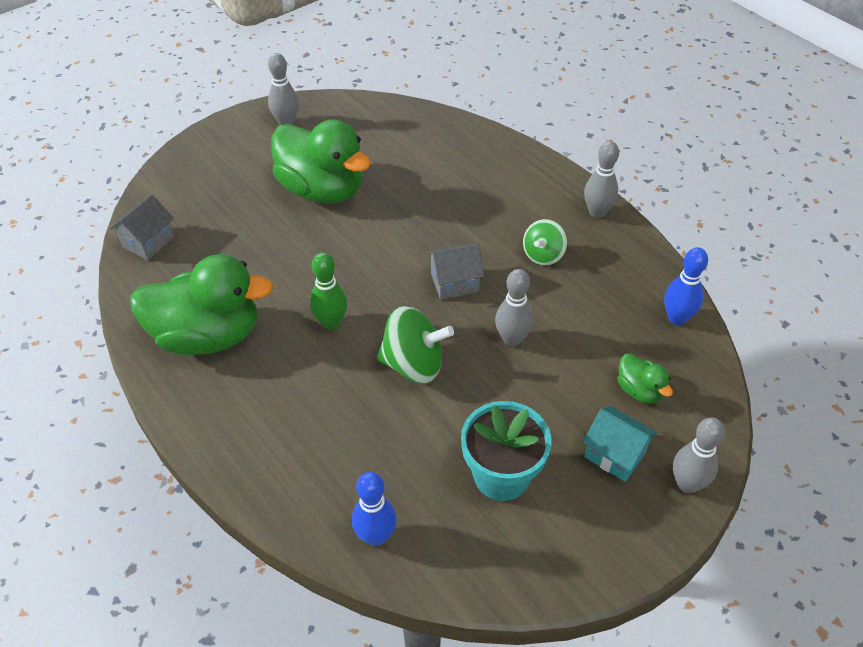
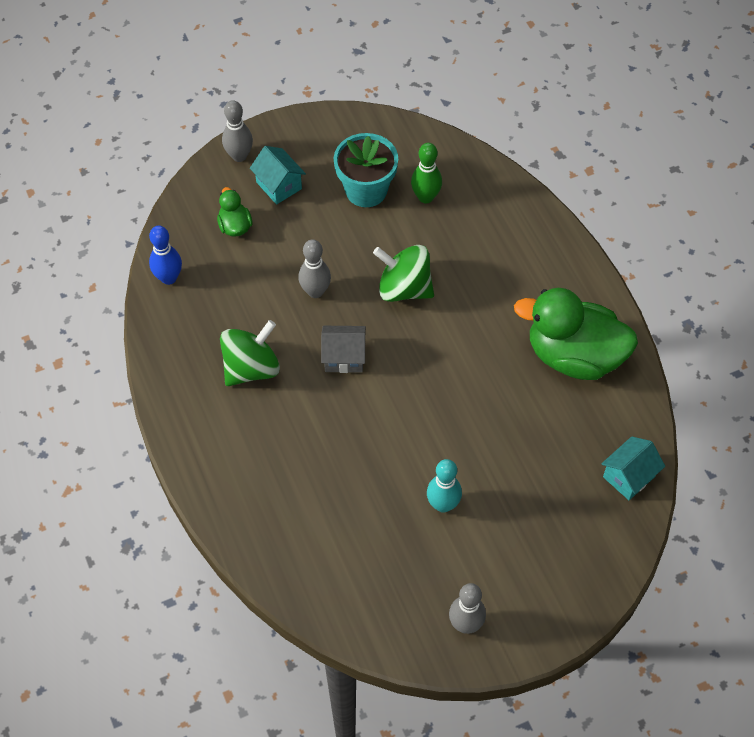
camera: 165 degrees left, 10 degrees up
(148, 242) = (629, 476): grey house -> turquoise house
(322, 190) = (443, 504): green duck -> turquoise bowling pin
(331, 323) = (464, 343): green bowling pin -> green bowling pin (425, 197)
(376, 536) = (466, 172): blue bowling pin -> none
(543, 255) = (251, 368): green spinning top -> green spinning top, size x1.57
(597, 212) = (175, 405): grey bowling pin -> none

